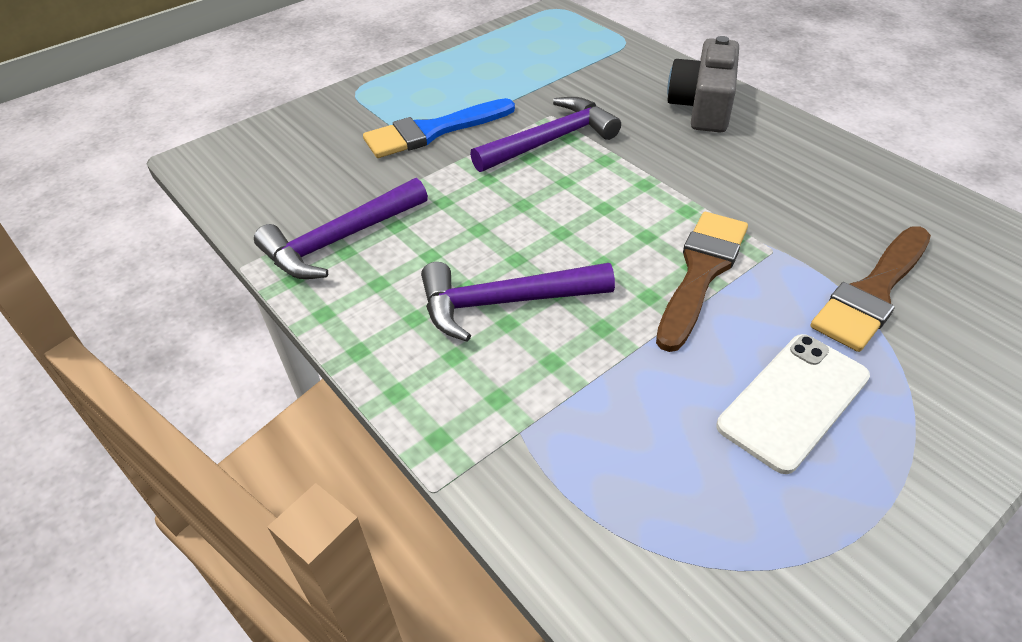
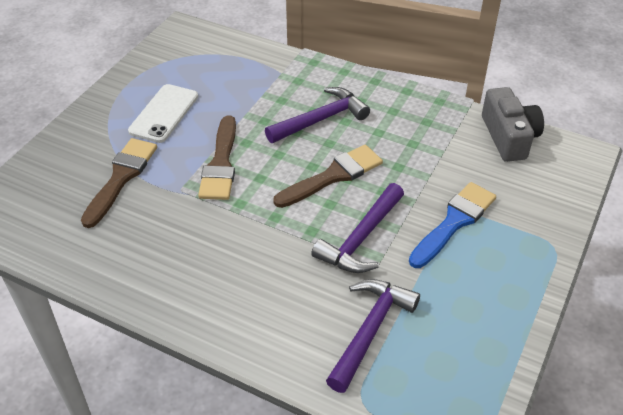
camera: 155 degrees right, 0 degrees up
(340, 240) = (436, 127): purple hammer -> purple hammer (369, 331)
(541, 213) = (332, 176): none -> brown brush
(703, 106) = (255, 316): grey camera -> grey camera (509, 137)

